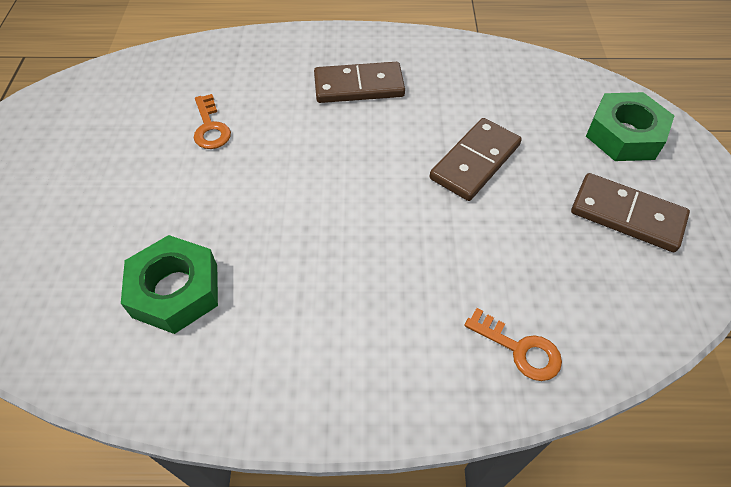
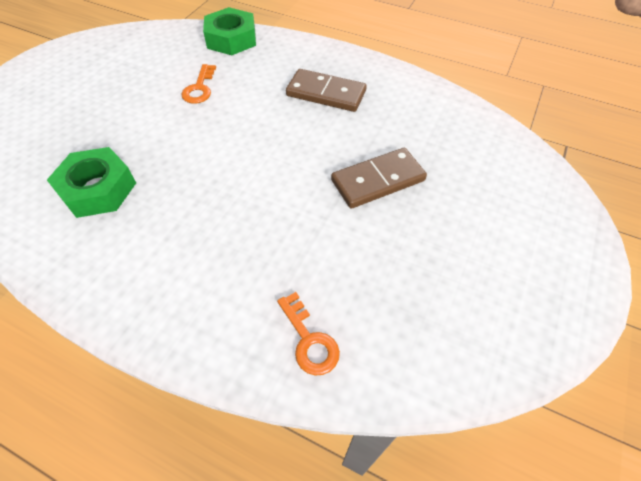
camera: 25 degrees right, 0 degrees up
(624, 135) = (528, 206): green nut -> green nut (231, 39)
(626, 215) = (482, 273): brown domino -> none

